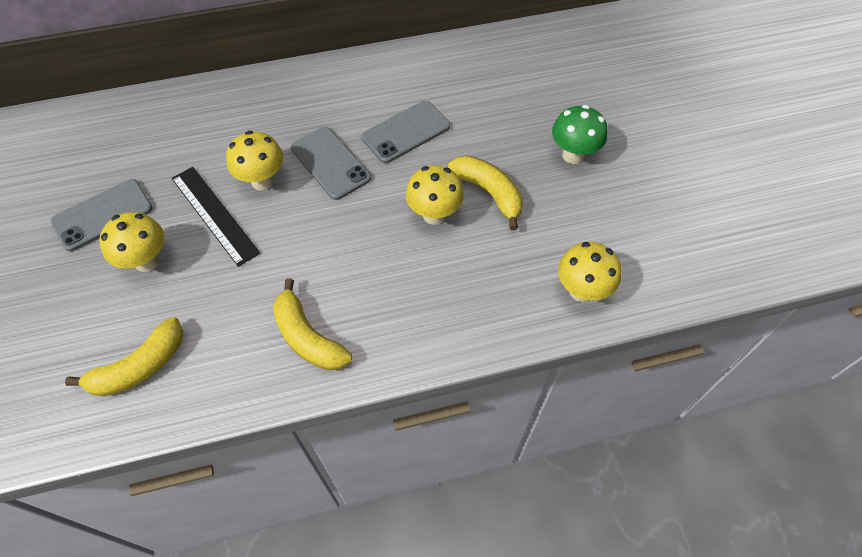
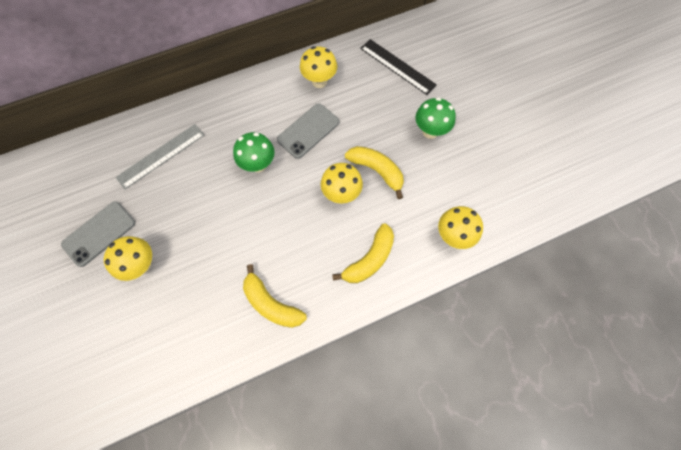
camera: 10 degrees left, 10 degrees up
(139, 367) = (157, 347): yellow banana -> yellow banana (369, 259)
(206, 135) = (161, 156): none -> grey ruler
(214, 215) = (182, 220): black ruler -> black ruler (397, 66)
(262, 181) = (212, 187): yellow mushroom -> yellow mushroom (319, 81)
(330, 163) = (258, 165): grey phone -> green mushroom

